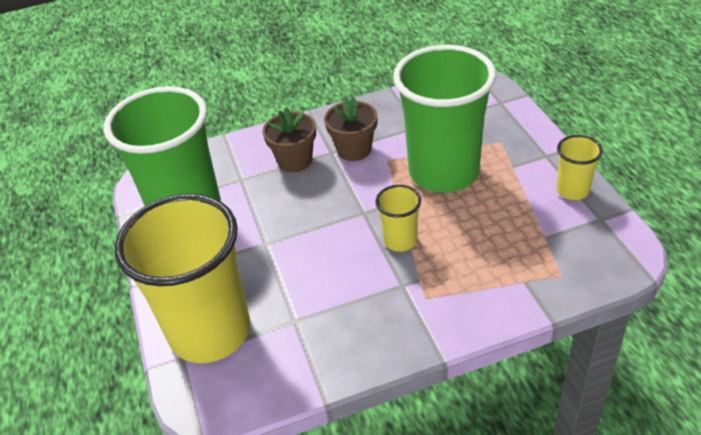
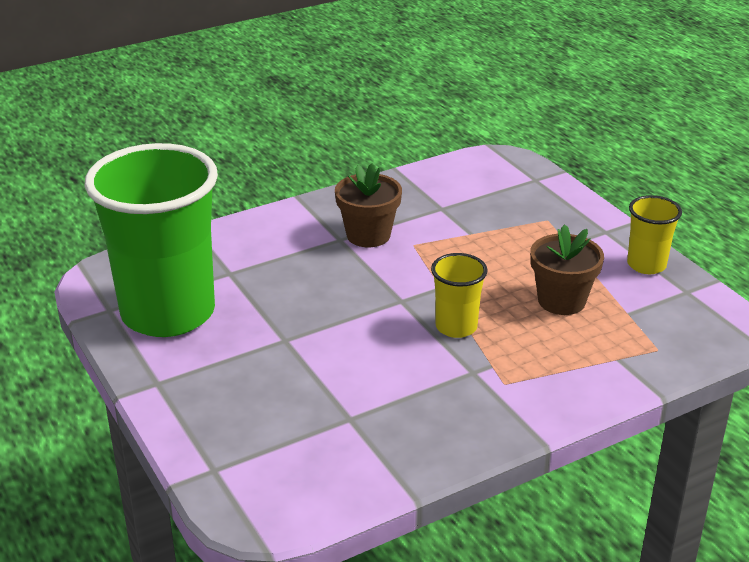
camera: 15 degrees left, 10 degrees down
(210, 332) = (242, 438): yellow cup -> none
(295, 160) = (295, 250): brown flower pot -> brown flower pot (561, 301)
(443, 172) = (488, 254): green cup -> none

